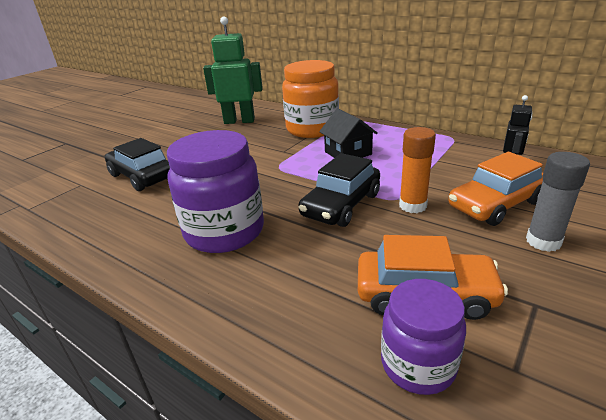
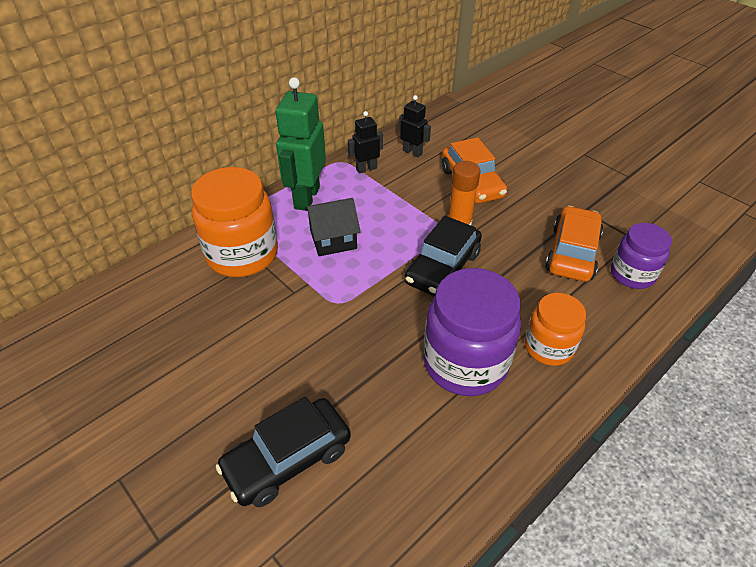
camera: 80 degrees left, 15 degrees up
(239, 121) = (146, 328): green robot -> green robot (306, 197)
(252, 282) = (548, 347): none -> orange jar
(341, 205) = (442, 268): black car -> black car turned 75 degrees clockwise
(455, 149) = (366, 169): none -> black robot
(543, 241) = (524, 182): grey glue stick -> none

